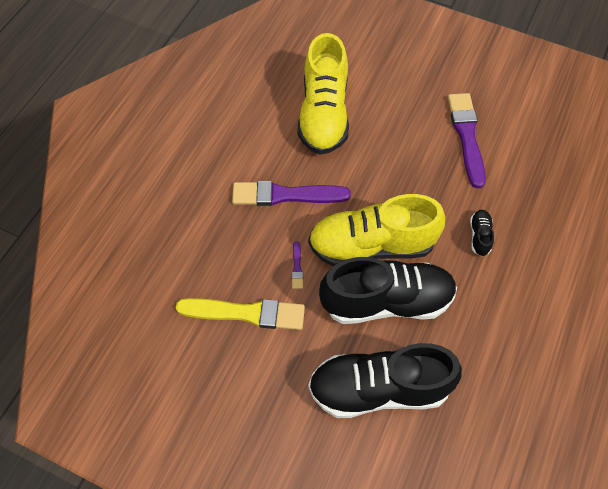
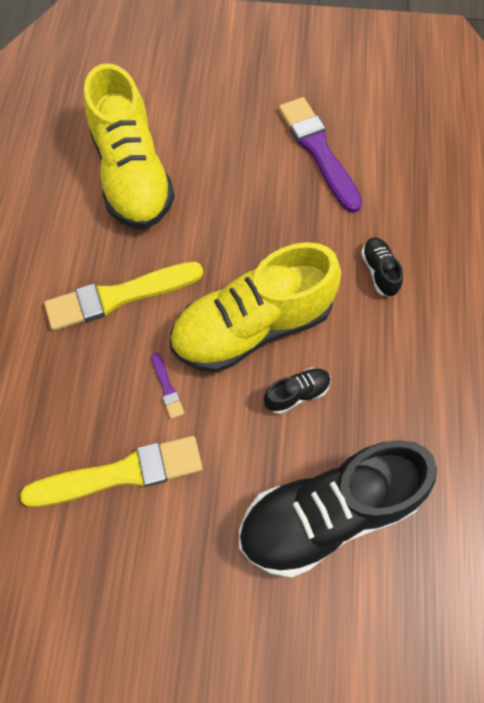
camera: 20 degrees left, 5 degrees up
(285, 195) = (119, 296): purple brush -> yellow brush
(386, 301) = (297, 394): black shoe -> black shoe, size x0.40

